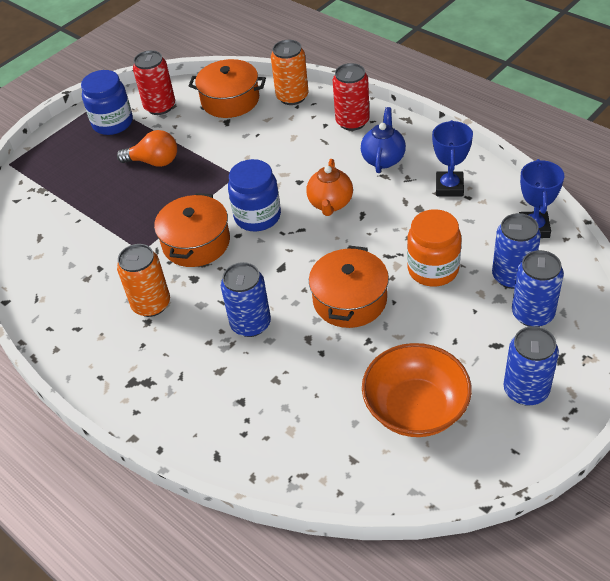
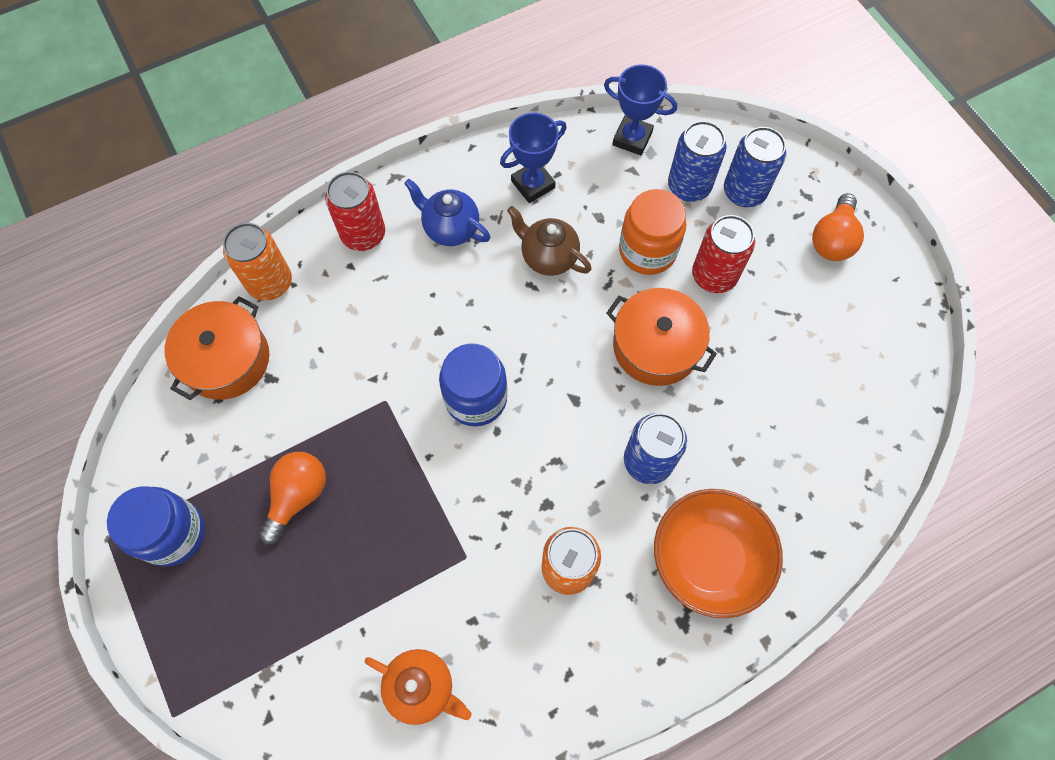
camera: 75 degrees left, 20 degrees up
(160, 107) = (179, 456): red can -> red can (714, 275)
(196, 243) = (486, 484): orange pot -> none
(330, 204) = (496, 311): orange teapot -> orange teapot (422, 687)
(391, 215) = (548, 257): none -> brown teapot
(415, 408) = (821, 340): orange bowl -> orange bowl (708, 558)
(449, 187) = (533, 184): blue trophy -> blue trophy turned 60 degrees counterclockwise
(526, 390) = (832, 239): blue can -> orange light bulb

